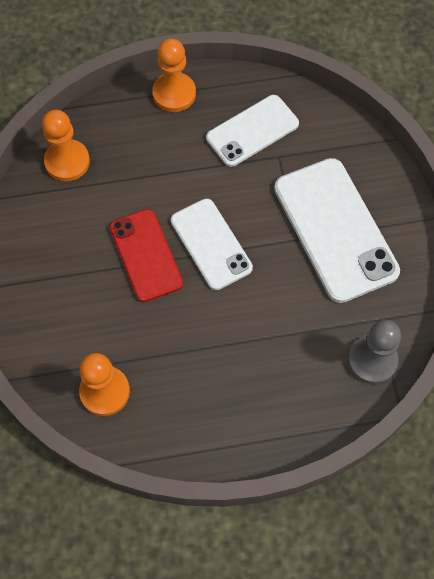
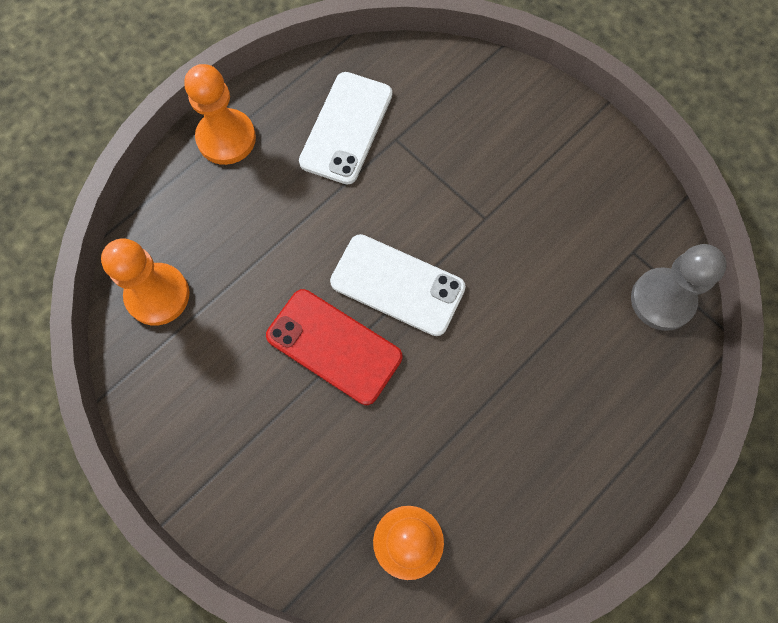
camera: 35 degrees left, 5 degrees up
(335, 229) = (516, 182): white phone -> none

